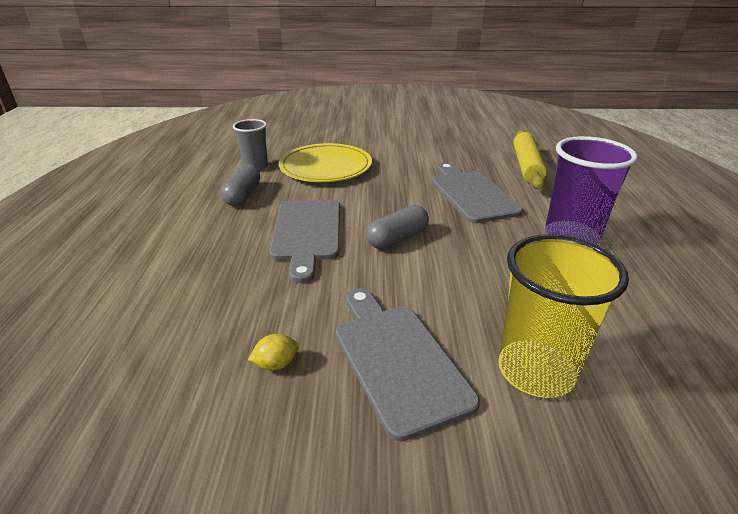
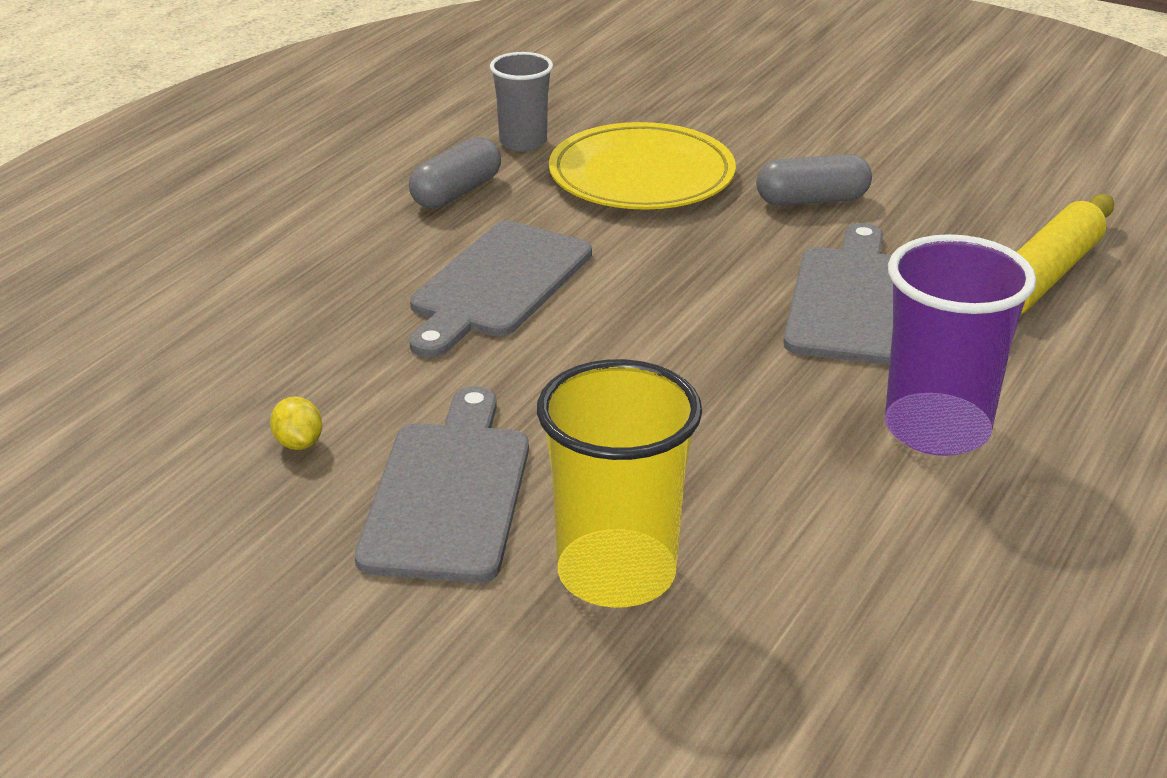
camera: 30 degrees right, 0 degrees up
(276, 364) = (298, 443): yellow lemon -> yellow lemon turned 60 degrees clockwise
(397, 239) = (628, 337): grey capsule -> grey capsule (812, 200)

